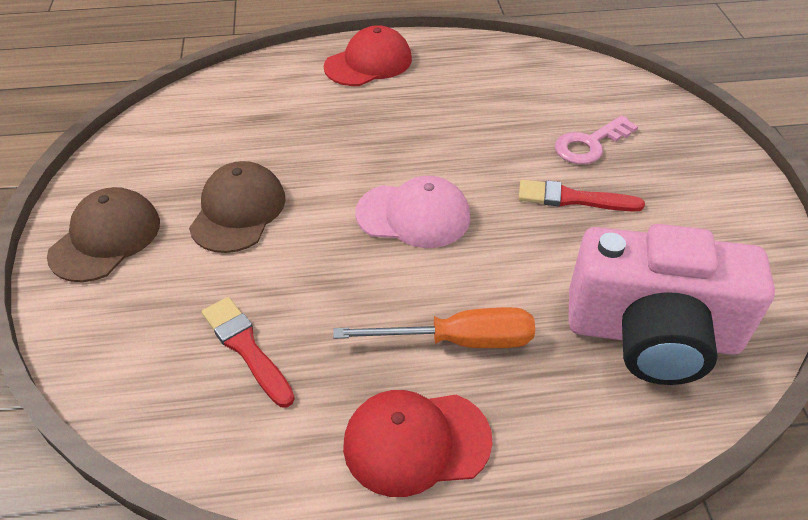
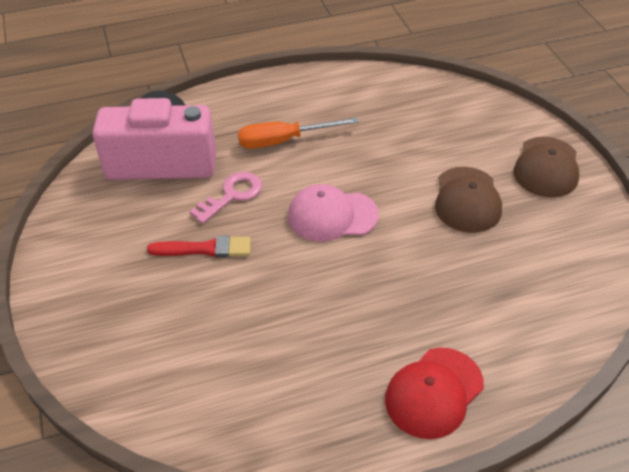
camera: 170 degrees right, 0 degrees up
(246, 348) = (409, 121): red brush -> none
(416, 442) = (298, 95): red cap -> none
(589, 144) = (184, 309): pink key -> pink key (232, 195)

